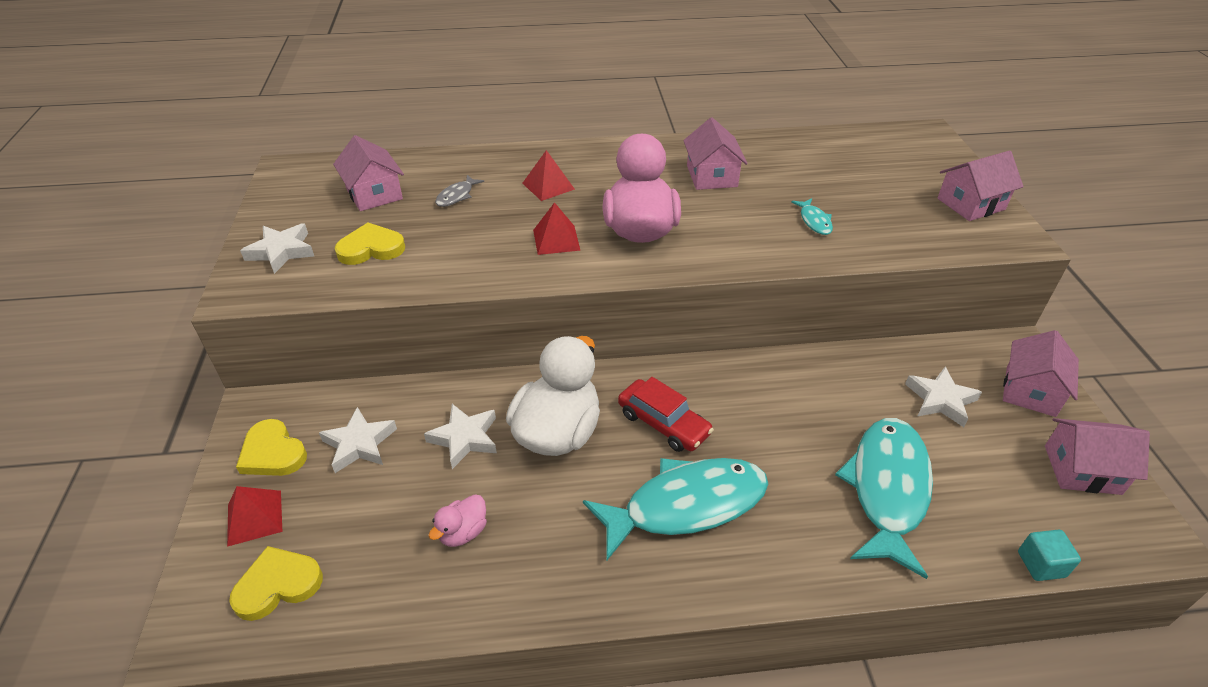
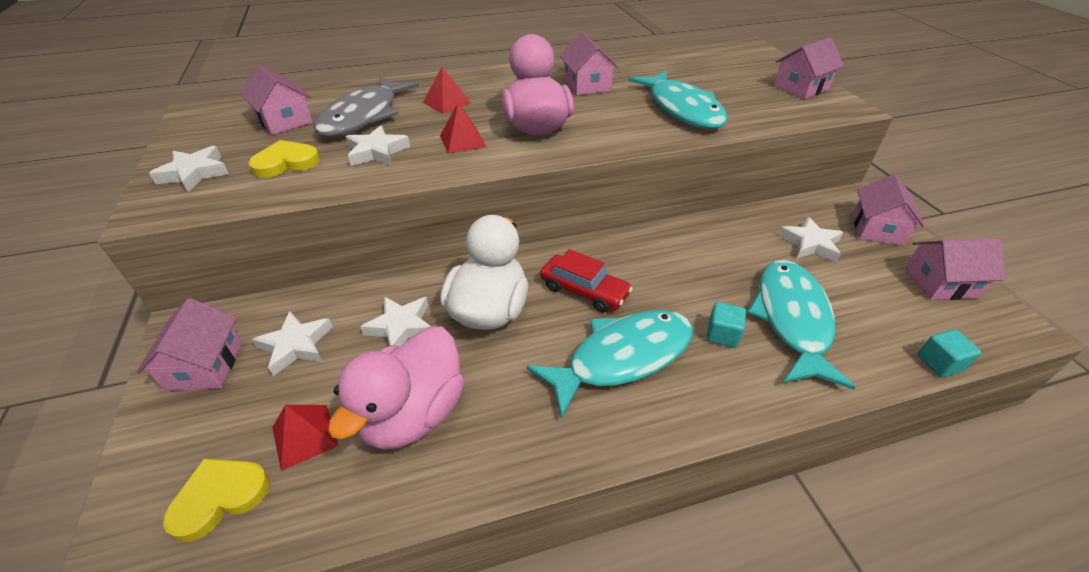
camera: 10 degrees left, 0 degrees up
(254, 517) = (189, 432): red pyramid -> red pyramid (304, 436)
(273, 453) = (205, 366): yellow heart -> pink house
(457, 196) = (364, 116): grey fish -> grey fish, size x2.41
(463, 532) = (413, 413): pink duck -> pink duck, size x2.20
(464, 244) = (377, 152): none -> white star
(802, 495) = (722, 334): none -> turquoise cube
(814, 221) = (682, 109): turquoise fish -> turquoise fish, size x2.41

